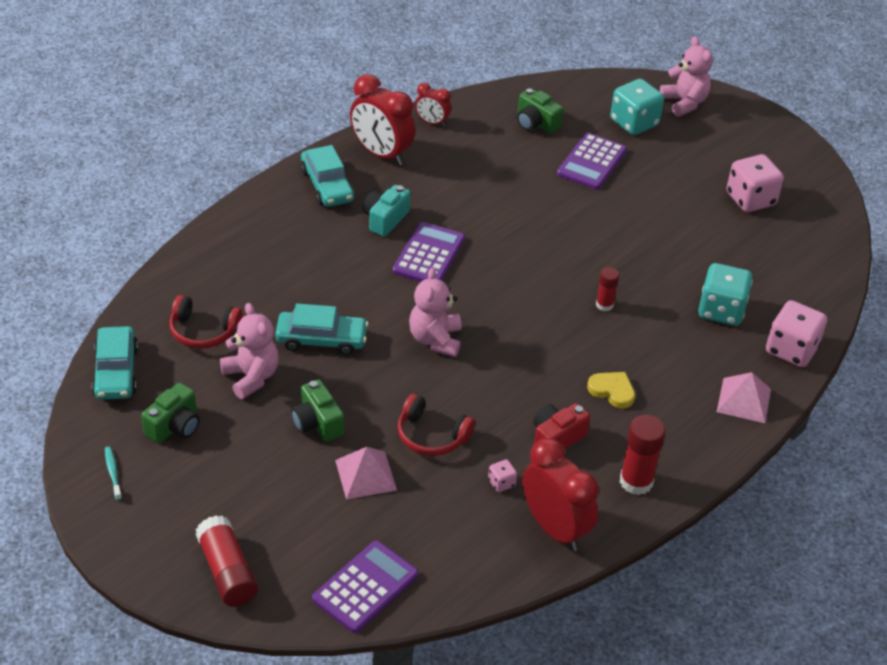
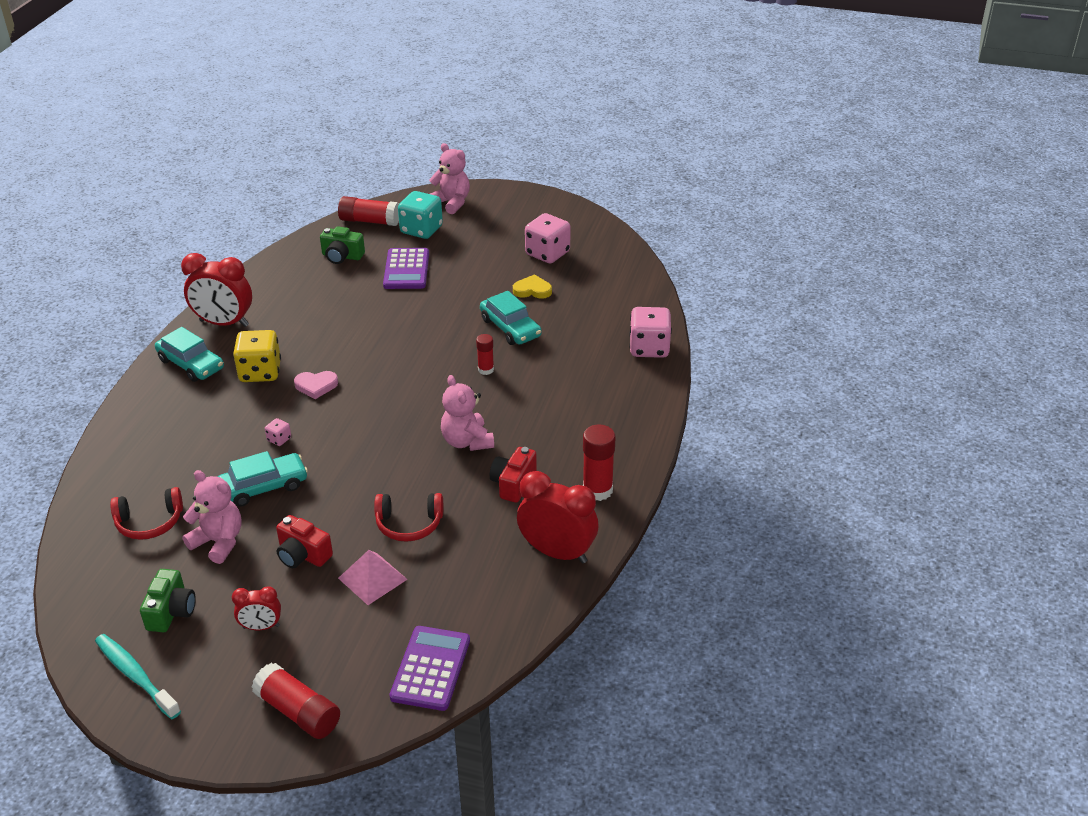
camera: 25 degrees left, 5 degrees down
(113, 473) = (136, 676): turquoise toothbrush -> turquoise toothbrush, size x1.97
(116, 372) = (85, 589): turquoise car -> turquoise car (510, 328)
(317, 423) = (303, 555): green camera -> red camera
(385, 219) = (260, 372): turquoise camera -> yellow dice
(429, 255) = (316, 386): purple calculator -> pink heart
(432, 122) = (253, 284): red clock -> red clock (261, 627)
(435, 340) = (364, 448): pink teddy bear -> pink teddy bear (467, 441)
(501, 483) = (491, 536): pink dice -> pink dice (279, 439)
(587, 93) = (370, 221): none -> red glue stick
(612, 391) = (534, 430): yellow heart -> yellow heart (532, 290)
(721, 311) = (578, 340): turquoise dice -> none
(744, 400) = (638, 397): pink pyramid -> none

